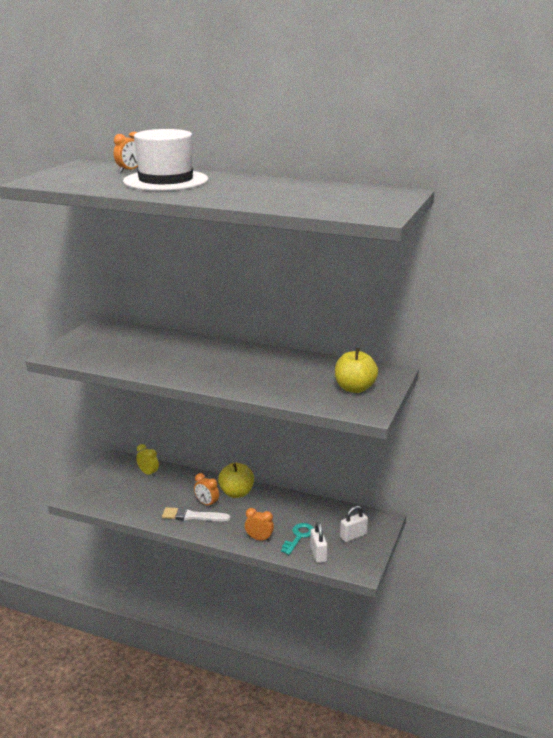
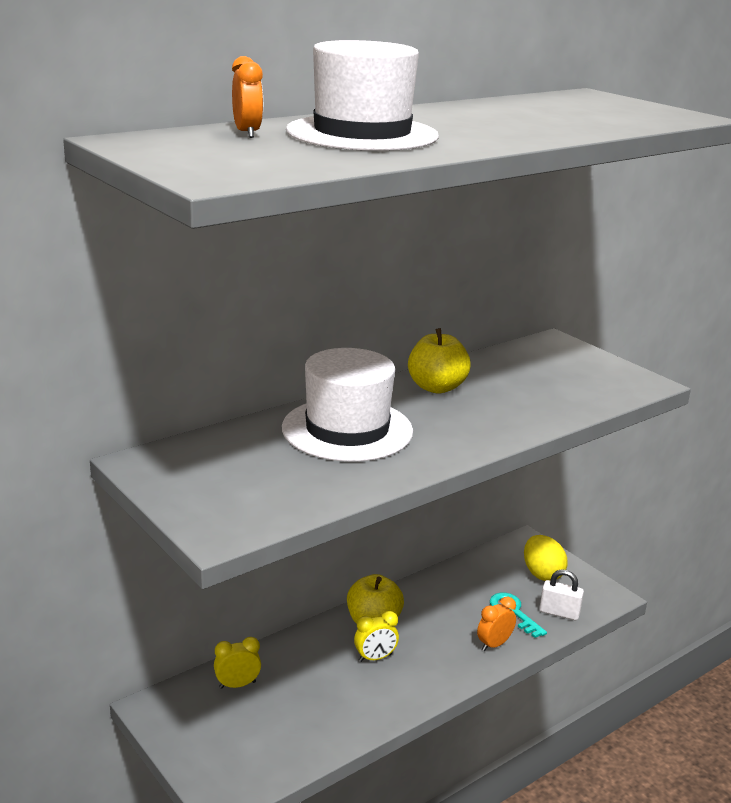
camera: 60 degrees left, 0 degrees up
(184, 351) = (347, 429): none -> white hat
(192, 516) = (393, 682): white brush -> none
(207, 504) = (375, 658): orange clock -> yellow clock
(353, 536) = (542, 574): white padlock -> yellow egg
(354, 388) = (579, 371): yellow apple -> yellow apple (436, 387)

